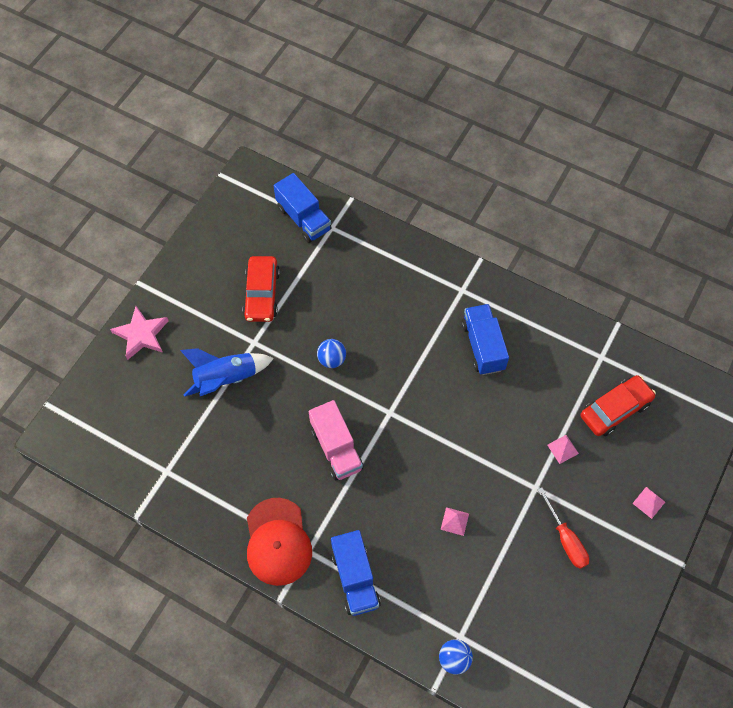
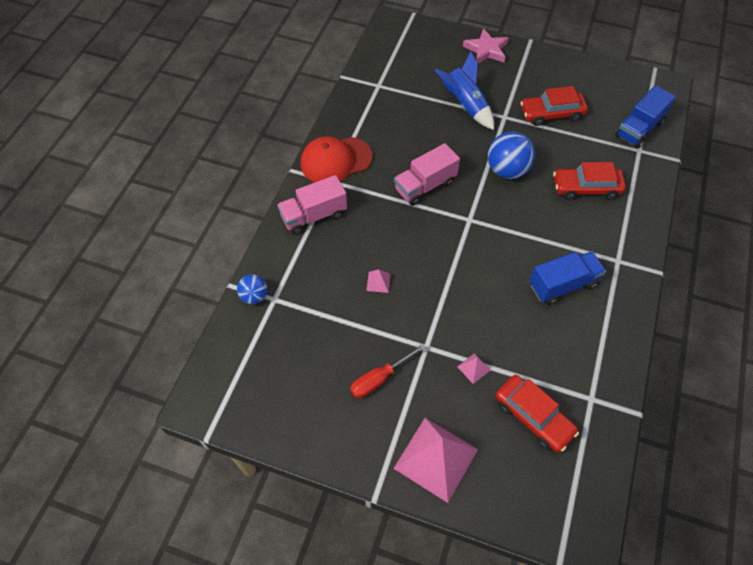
camera: 80 degrees right, 5 degrees down
(332, 359) = (507, 170): blue ball -> blue ball, size x1.73
(355, 578) = (314, 216): blue truck -> pink truck
(370, 291) = (586, 188): none -> red car
(648, 502) = (436, 458): pink pyramid -> pink pyramid, size x2.42

